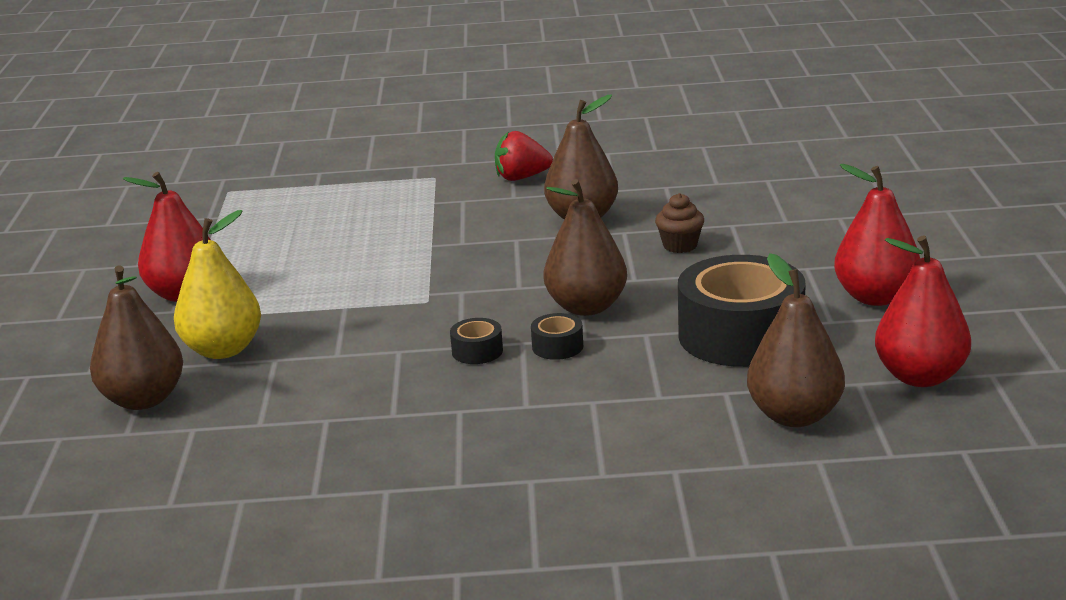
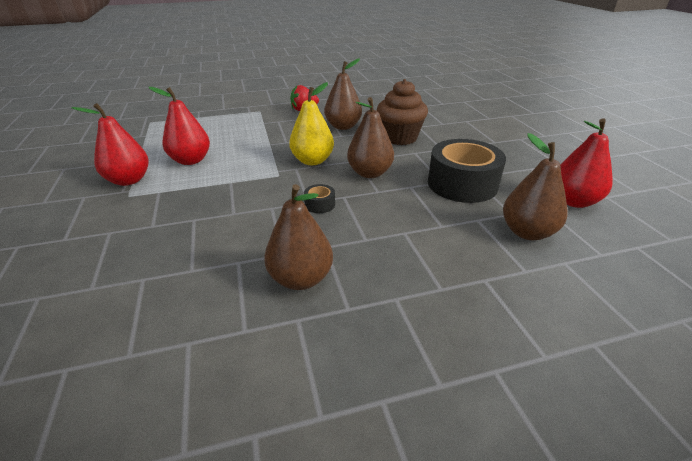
camera: 15 degrees left, 10 degrees up
(143, 399) = (104, 258): brown pear -> brown pear (301, 279)
(223, 350) = (158, 215): yellow pear -> yellow pear (312, 161)
(557, 347) = (365, 198): black tape -> none
(680, 246) = (399, 138): brown cupcake -> brown cupcake, size x1.98
(875, 297) = (514, 158): red pear -> red pear (191, 160)

